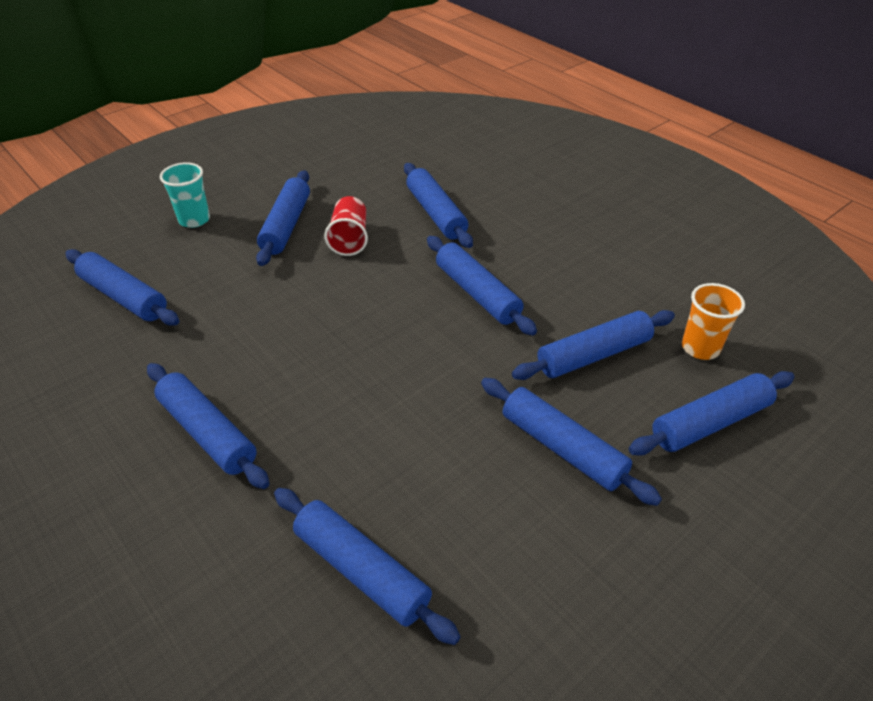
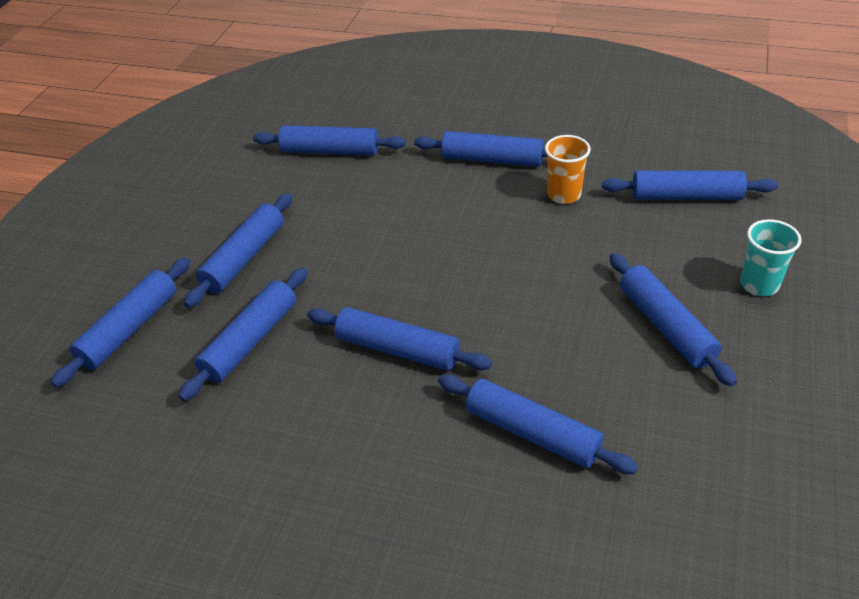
camera: 150 degrees right, 0 degrees up
(349, 239) = (584, 345): red cup -> none
(562, 448) = (244, 258): blue rolling pin -> blue rolling pin turned 75 degrees counterclockwise
(700, 348) = (148, 398): orange cup -> orange cup (564, 195)

